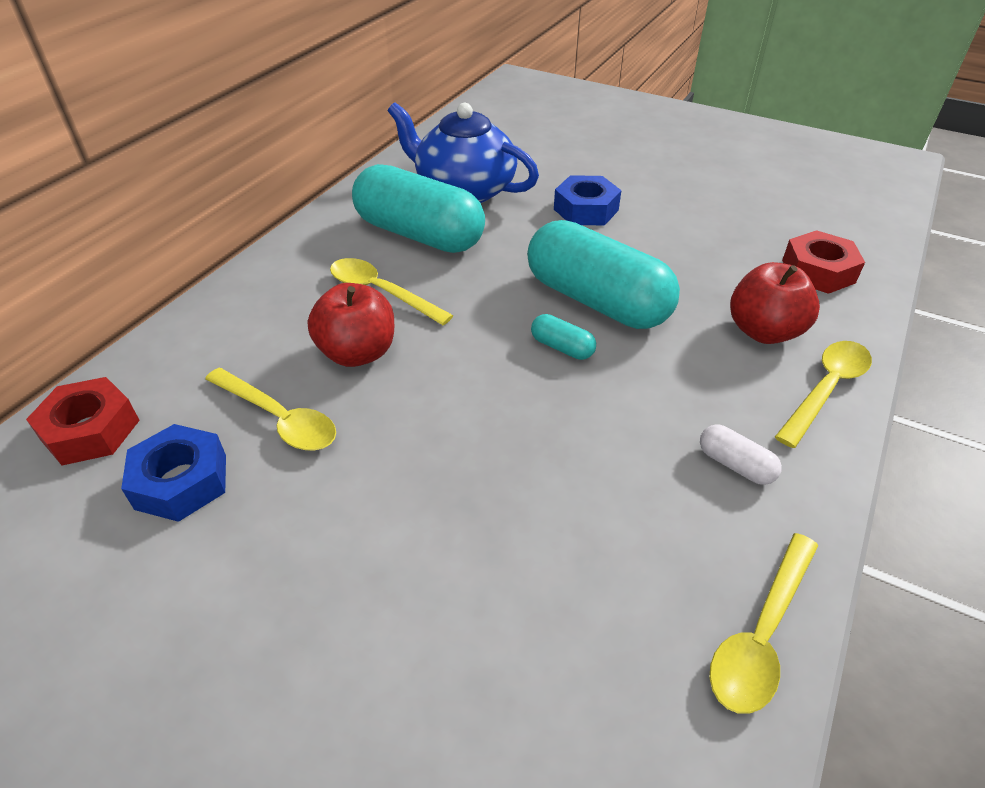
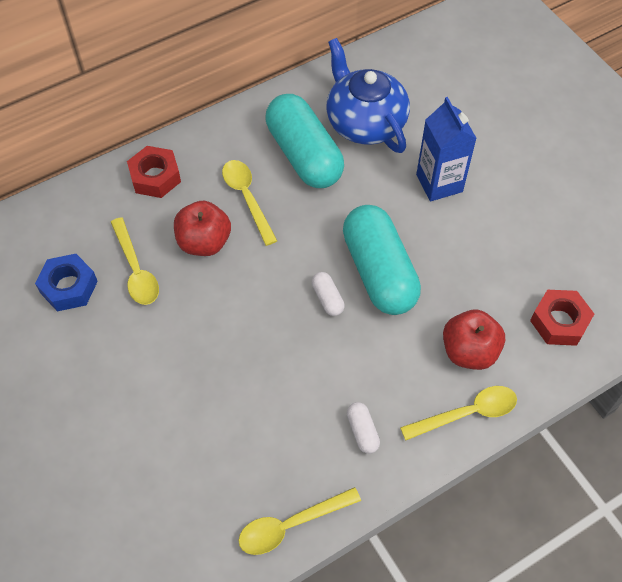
camera: 30 degrees right, 15 degrees up
(91, 430) = (39, 229): red nut -> red nut (155, 177)
(562, 347) = (327, 298): turquoise capsule -> white capsule
(586, 210) = (439, 183): blue nut -> blue carton

